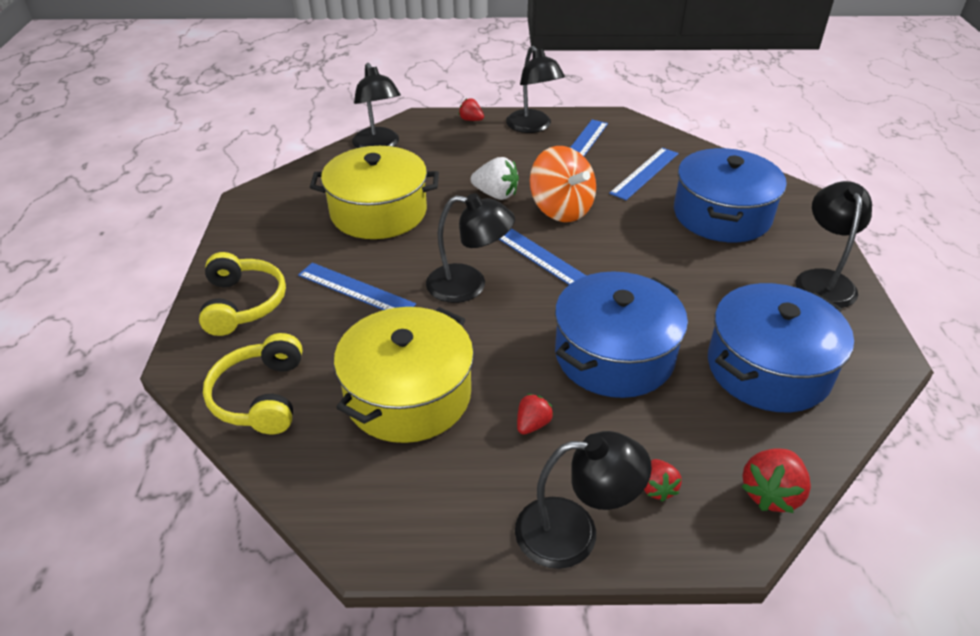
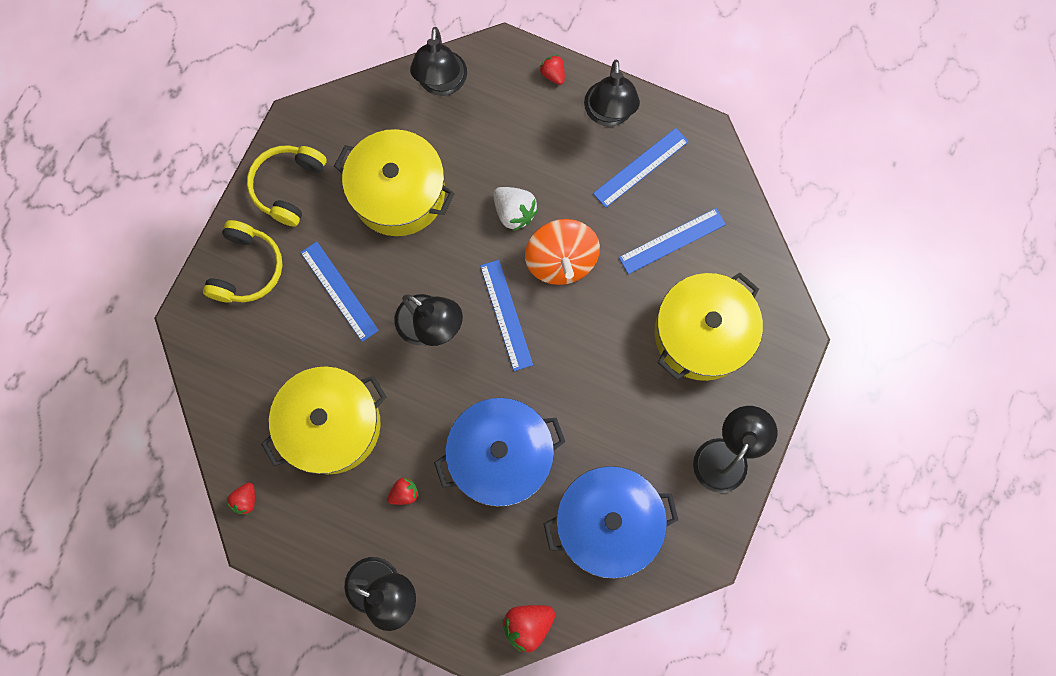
camera: 25 degrees right, 35 degrees up
(260, 396) = (230, 378): yellow headphones -> yellow headphones (288, 187)
(657, 488) = (456, 584): red strawberry -> red strawberry (246, 500)
(721, 215) = (701, 333): blue pot -> yellow pot

